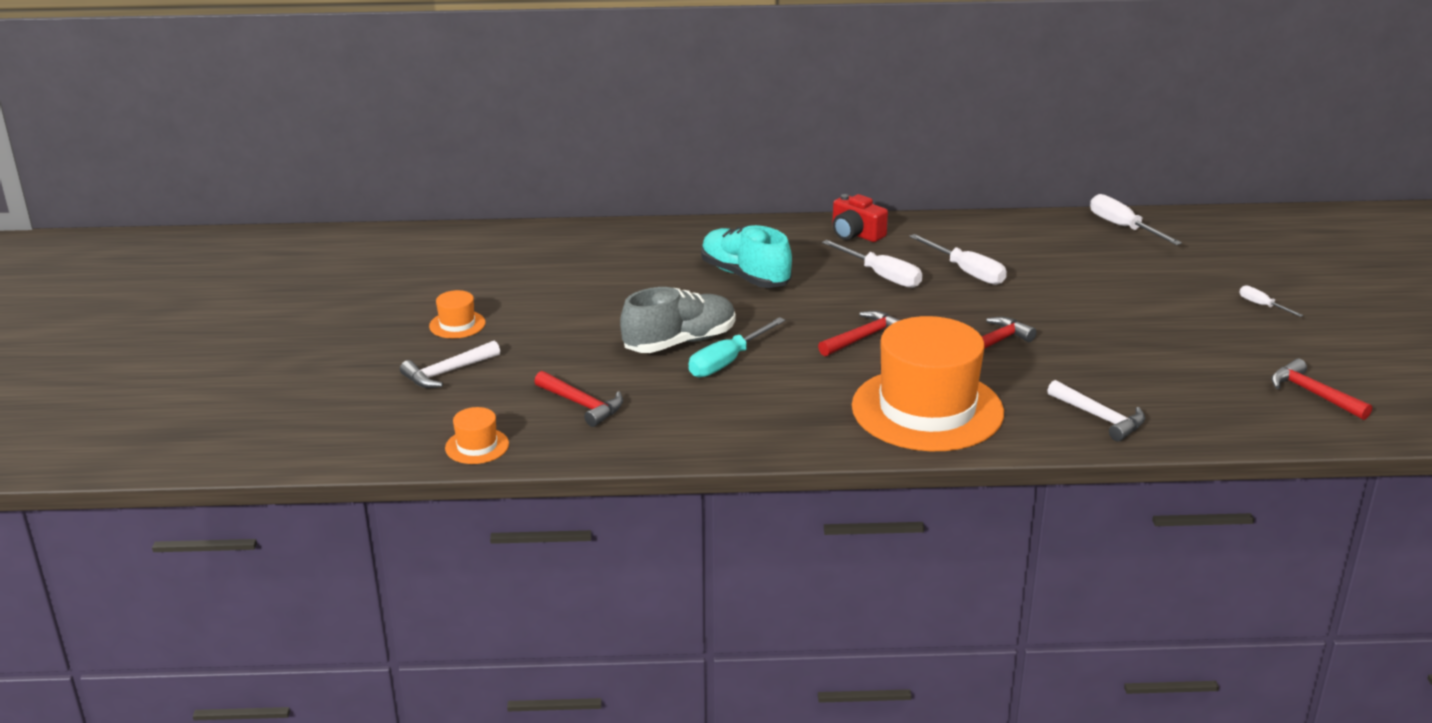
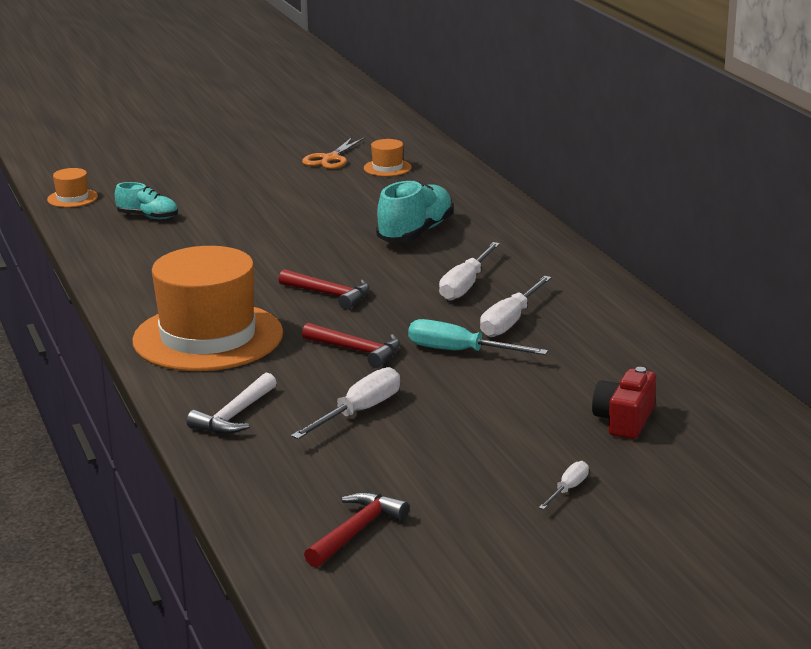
camera: 70 degrees right, 5 degrees down
(447, 372) = (173, 170): white hammer -> none
(457, 324) = (250, 158): orange hat -> orange hat (387, 168)
(505, 283) = (330, 159): none -> orange scissors
(582, 405) = (148, 217): red hammer -> turquoise shoe
(680, 342) = (271, 230): grey shoe -> none
(727, 362) = (248, 251): turquoise screwdriver -> turquoise screwdriver (460, 352)
(855, 234) = (551, 262): red camera -> red camera (624, 420)
(1123, 227) = (713, 390): white screwdriver -> white screwdriver (359, 412)

